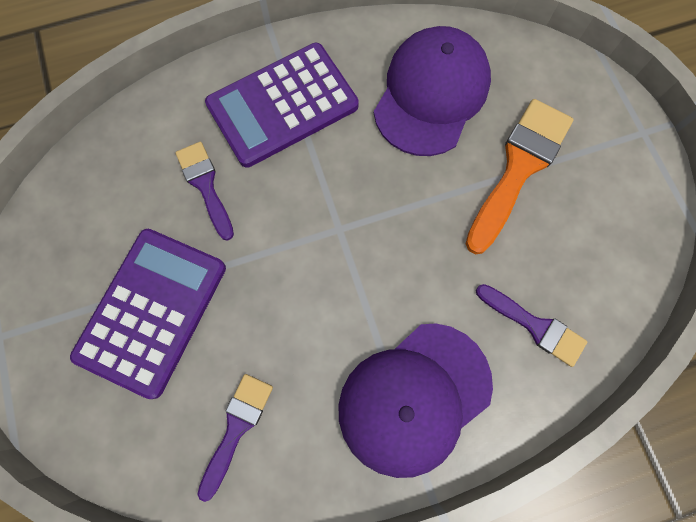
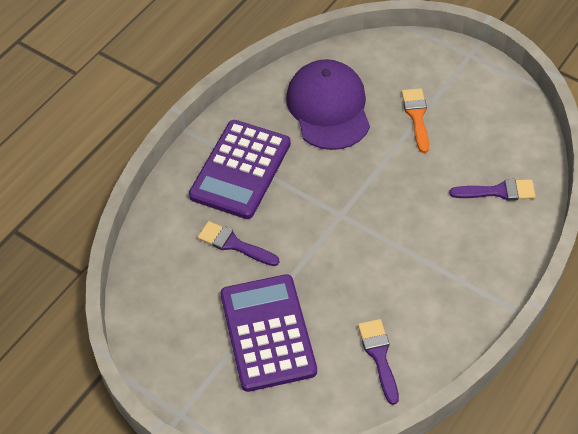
camera: 35 degrees left, 20 degrees down
(414, 398) = (465, 271): purple cap -> none
(519, 168) = (416, 116): orange brush -> orange brush, size x0.61

